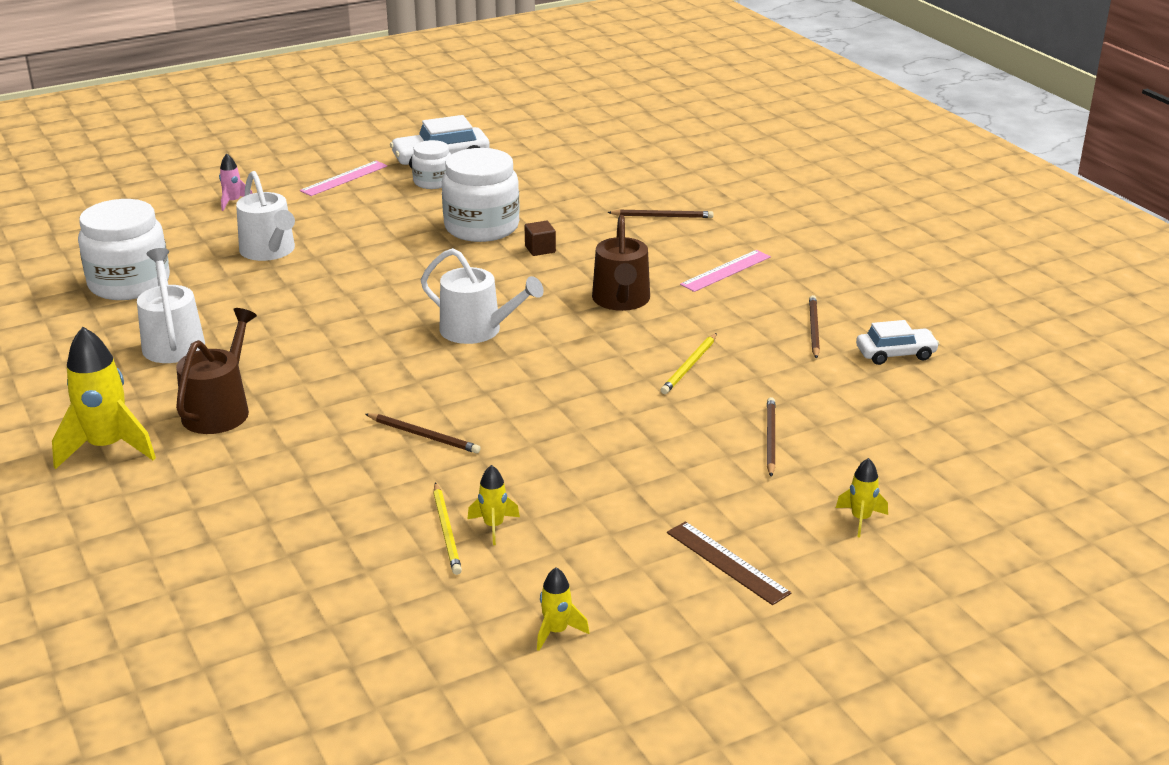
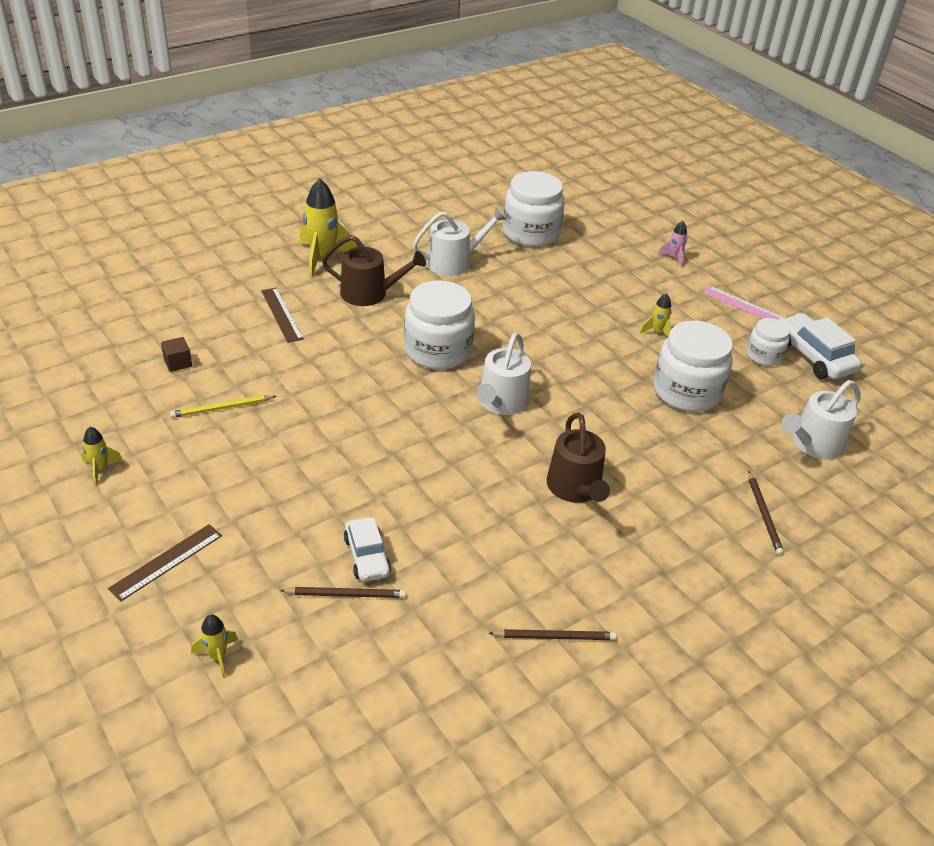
camera: 80 degrees right, 10 degrees up
(242, 484) = (281, 314): none -> brown ruler
(270, 251) = (599, 285): white watering can -> white watering can (813, 444)
(367, 364) = (438, 350): none -> white jar
(424, 436) = (341, 387): brown pencil -> none
(493, 526) = (225, 430): yellow rocket -> yellow rocket (657, 332)
(540, 249) = (657, 430): brown cube -> brown cube (178, 363)
(621, 300) = (575, 488): brown watering can -> brown watering can turned 90 degrees counterclockwise
(689, 366) = (464, 537): yellow pencil -> none
(726, 271) = (660, 566): pink ruler -> none
(895, 354) = (516, 709): white car -> white car (367, 556)

